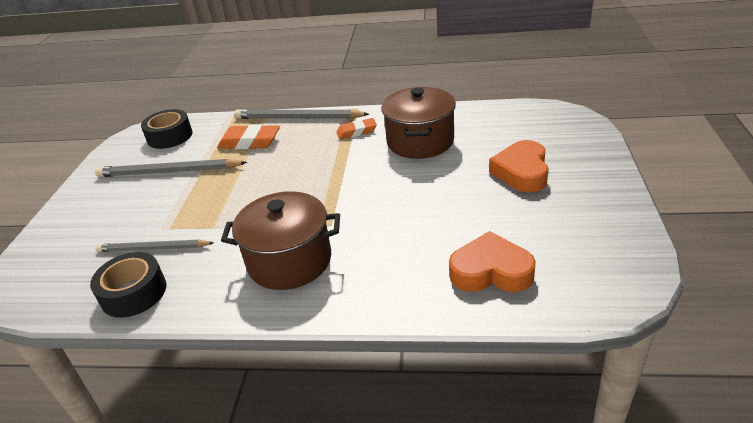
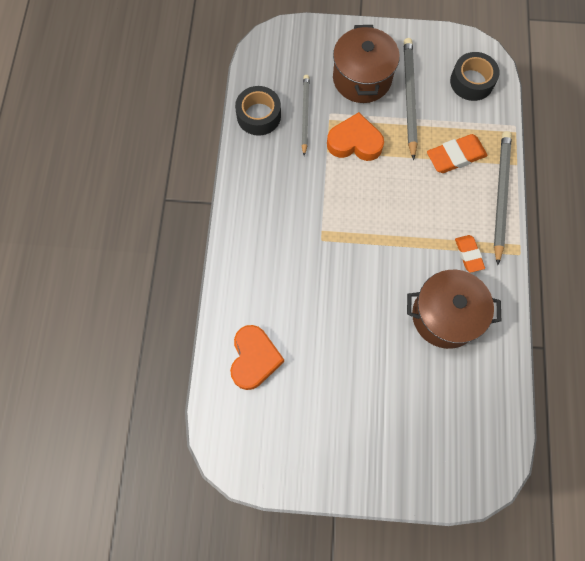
camera: 85 degrees right, 35 degrees up
(250, 142) = (455, 156): orange eraser -> orange eraser turned 60 degrees clockwise
(289, 261) = (281, 214): brown pot -> brown pot (362, 78)
(521, 172) = (383, 405): orange heart -> orange heart (355, 142)

